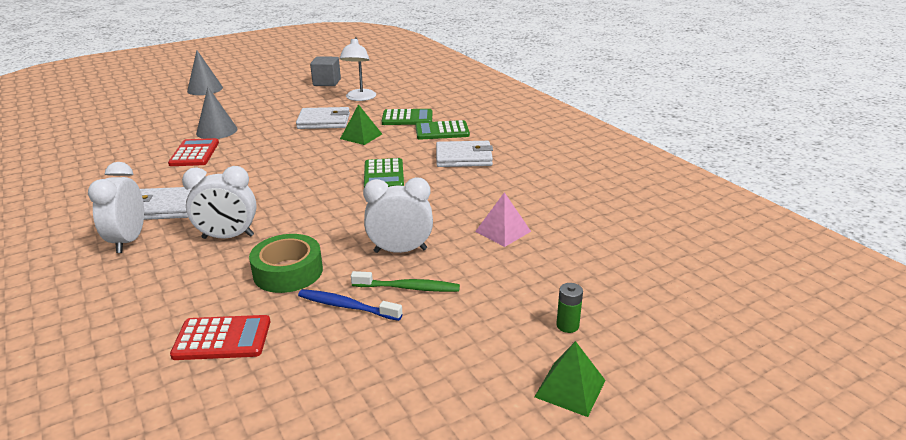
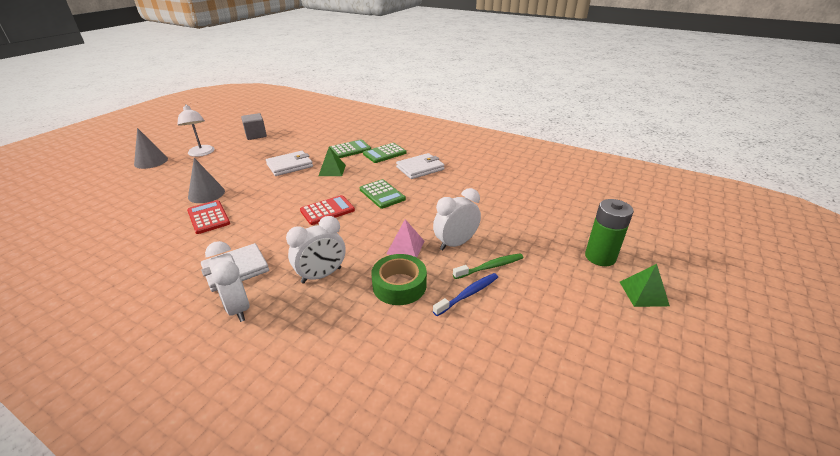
camera: 30 degrees left, 5 degrees up
(222, 338) = (412, 353): red calculator -> red calculator (327, 210)
(347, 306) = (468, 294): blue toothbrush -> blue toothbrush turned 150 degrees clockwise
(360, 98) = (297, 142): white lamp -> white lamp (201, 153)
(503, 231) = (500, 211): pink pyramid -> pink pyramid (405, 247)
(567, 325) = (600, 257): green battery -> green battery, size x2.04

